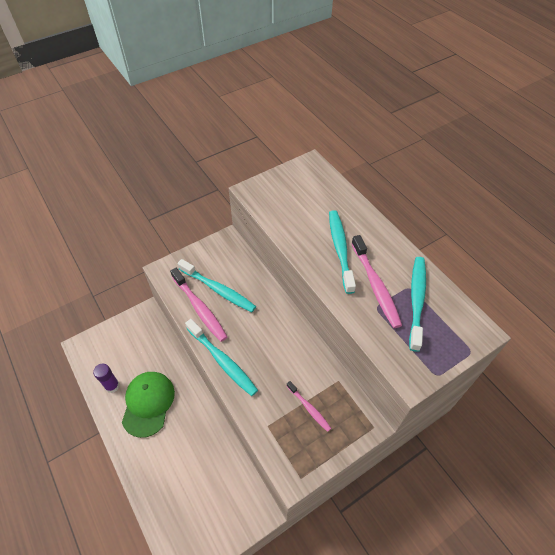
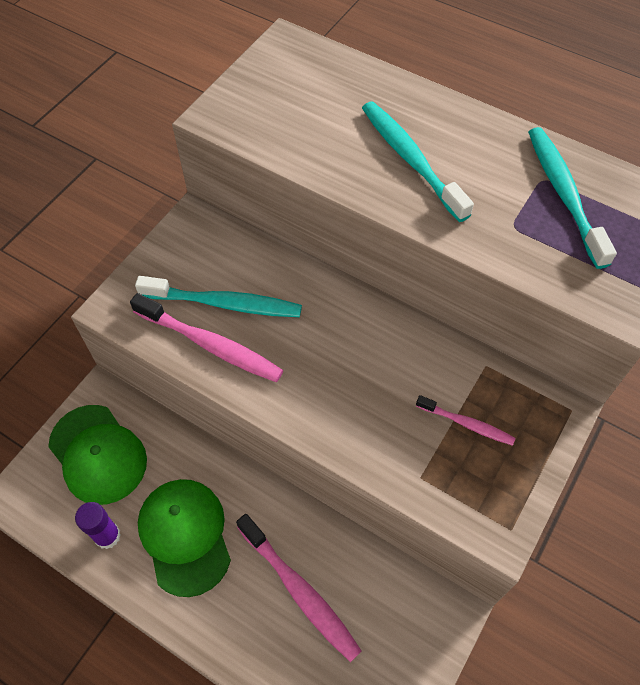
camera: 25 degrees left, 5 degrees up
(129, 342) = (98, 454): none -> green cap
(222, 361) = (295, 410): turquoise toothbrush -> none
(375, 285) = (494, 194): pink toothbrush -> pink toothbrush (300, 591)

